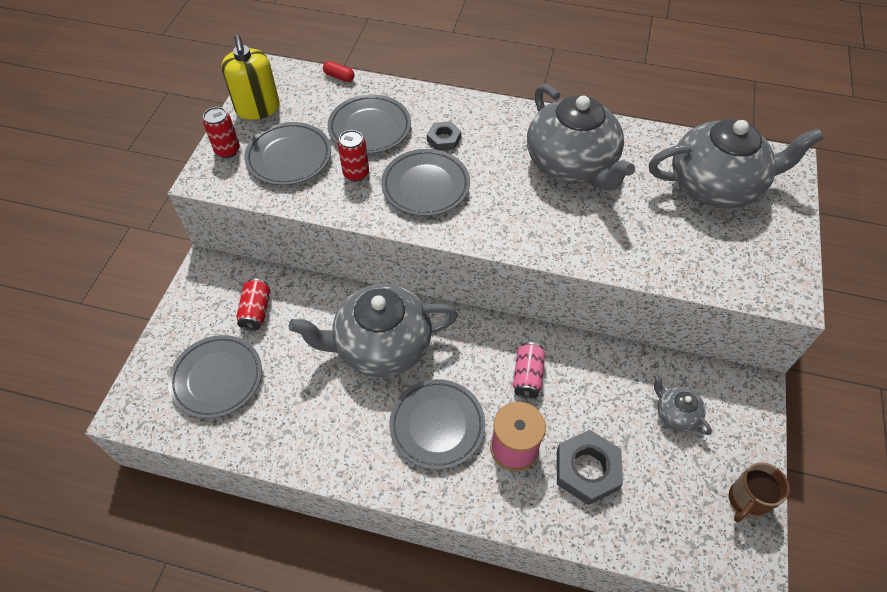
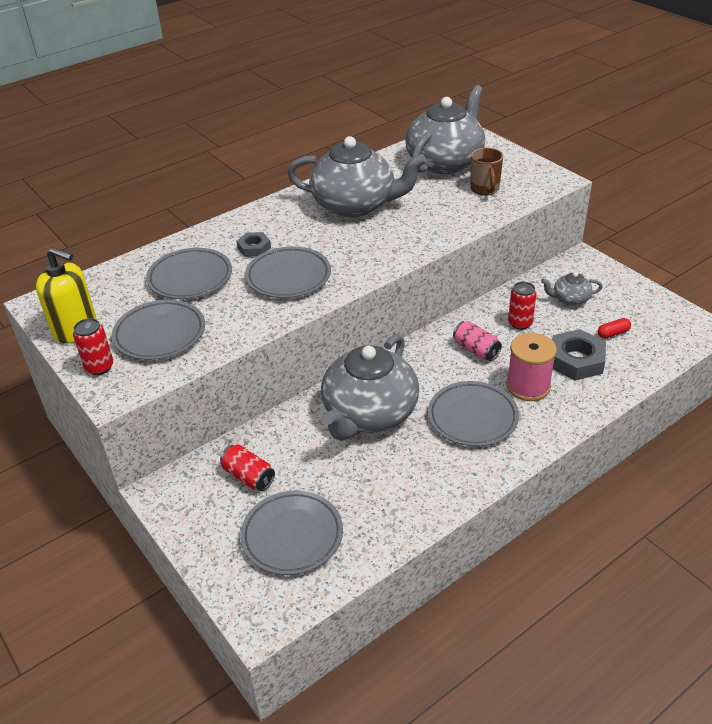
camera: 50 degrees left, 15 degrees down
(339, 77) = (109, 269): red capsule -> red capsule (613, 333)
(356, 173) = (228, 305): red can -> red can (520, 323)
(746, 501) = (655, 304): brown mug -> brown mug (485, 189)

